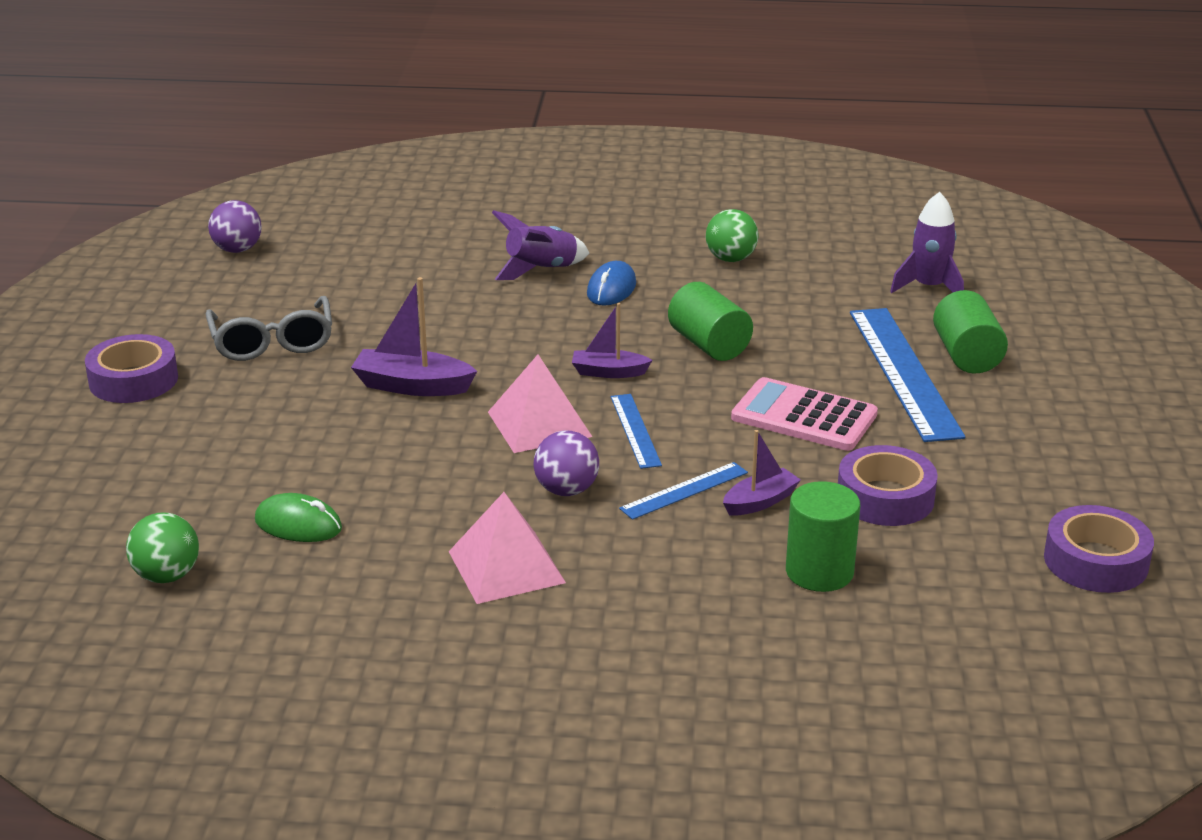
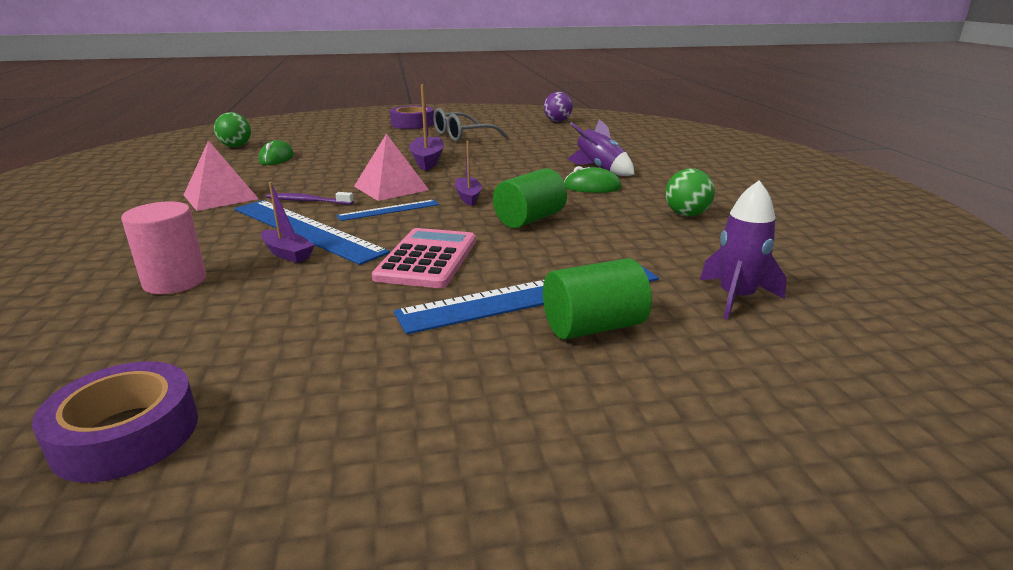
camera: 75 degrees right, 5 degrees down
(566, 490) = (308, 201): purple ball -> purple toothbrush
(611, 289) = (592, 187): blue mouse -> green mouse
(684, 490) = (305, 230): blue ruler -> blue ruler, size x1.98
(819, 572) = (175, 281): green cylinder -> pink cylinder
(885, 497) = (289, 300): purple tape -> none

